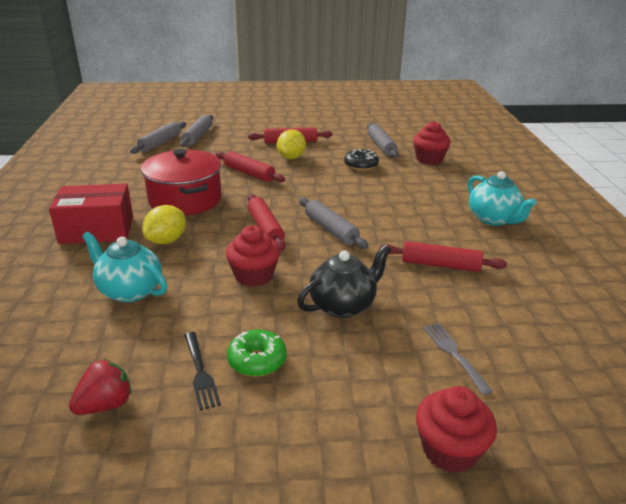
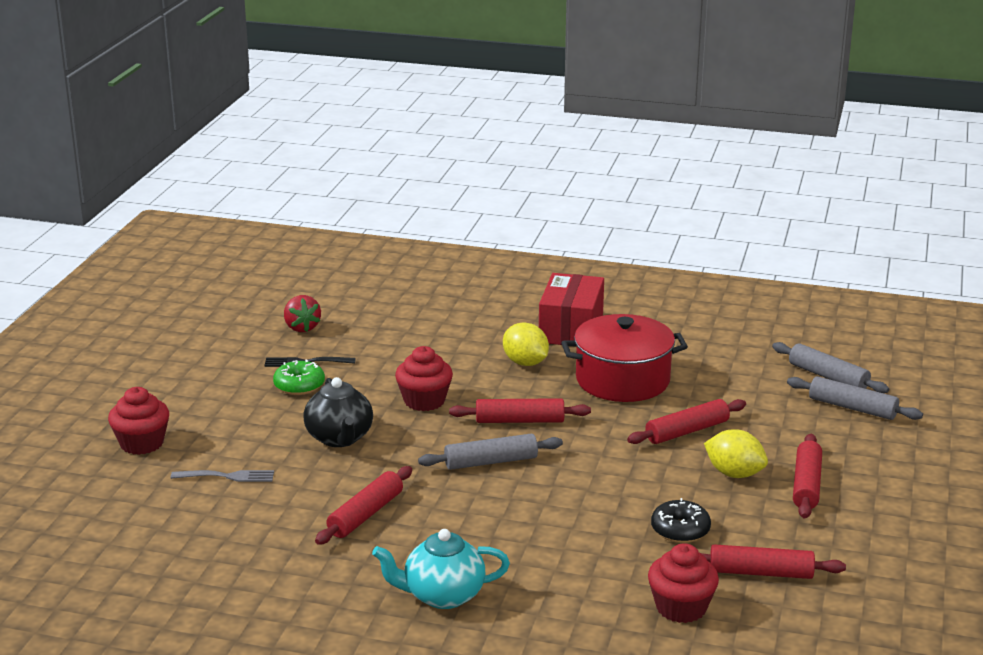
camera: 110 degrees right, 5 degrees down
(130, 291) = (441, 341): turquoise teapot -> none
(381, 146) = (760, 573): grey rolling pin -> red rolling pin

